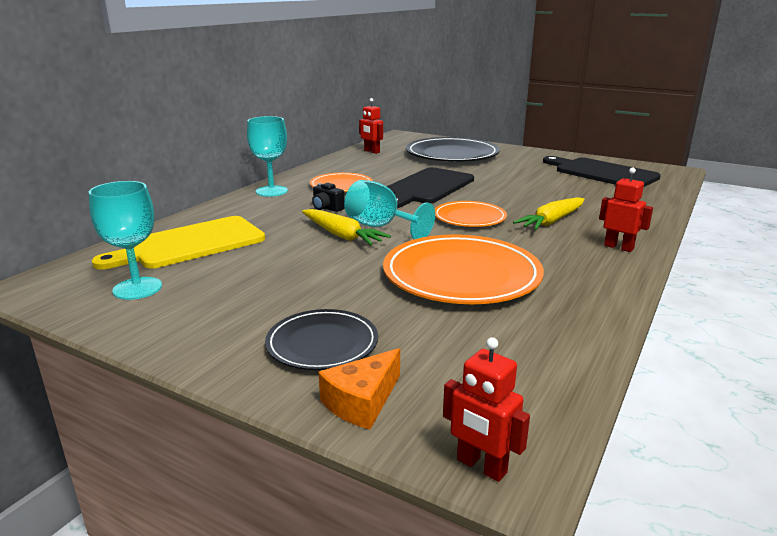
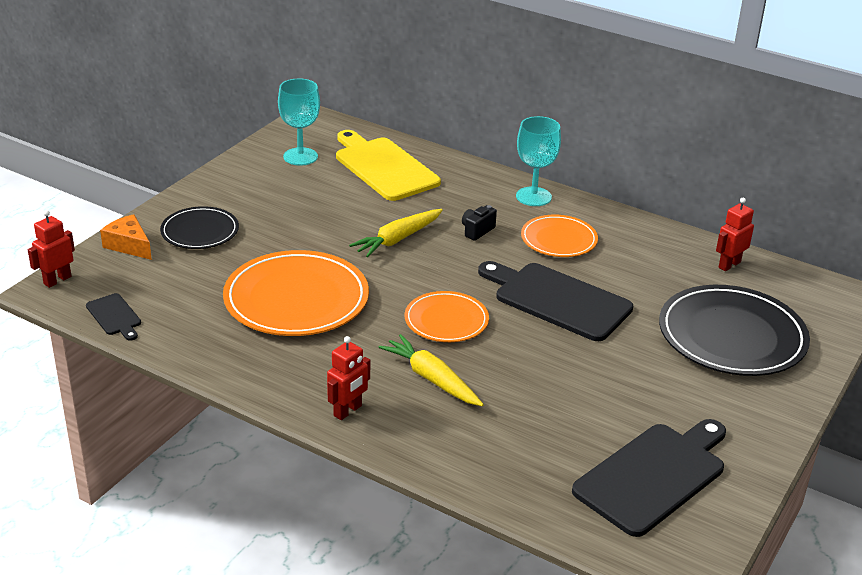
camera: 90 degrees right, 10 degrees up
(381, 227) = (419, 262): turquoise goblet -> none
(551, 389) = (114, 316): none -> black cutting board

